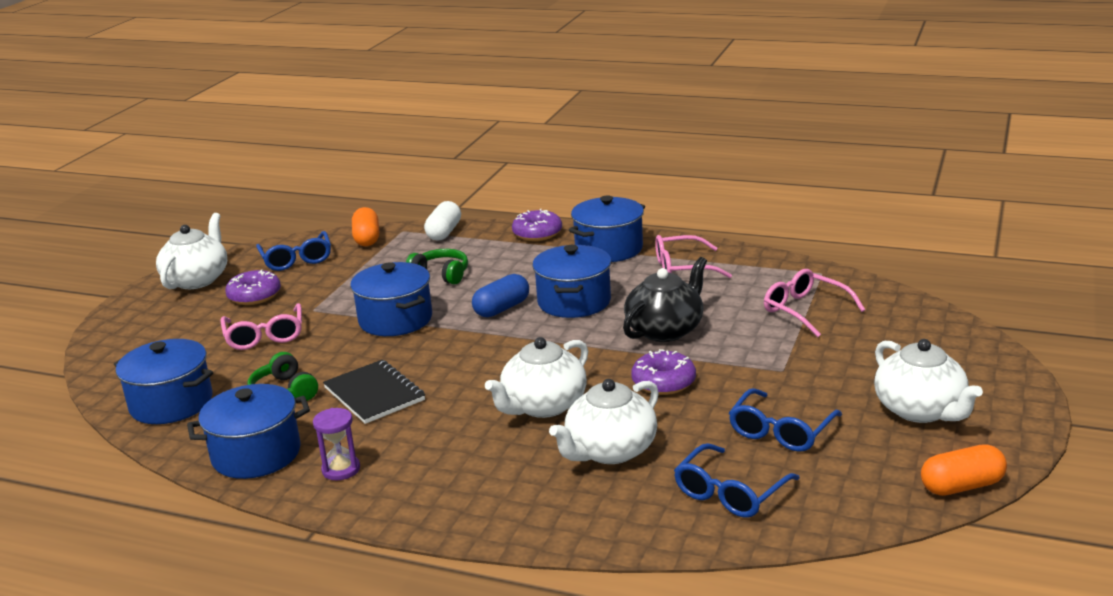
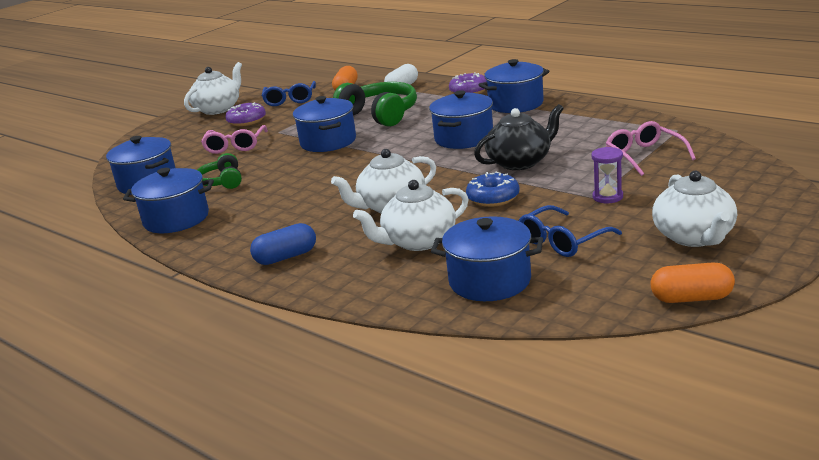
camera: 20 degrees right, 0 degrees up
(341, 469) = (223, 234): purple hourglass -> purple hourglass (607, 197)
(374, 394) = (279, 188): black notebook -> none
(441, 275) = (380, 115): green headphones -> green headphones, size x1.74
(502, 308) = (407, 139): blue capsule -> blue capsule (286, 257)
(663, 382) = (493, 198): purple donut -> blue donut
(682, 268) = (564, 120): pink glasses -> none
(730, 493) = (490, 281): blue glasses -> blue pot

